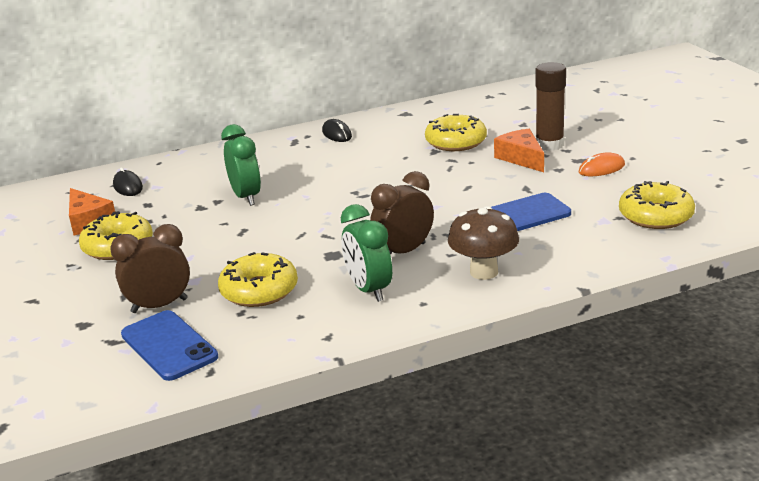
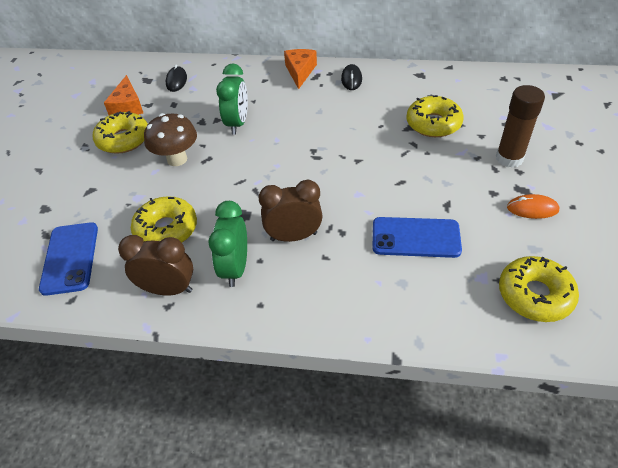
camera: 30 degrees right, 20 degrees up
(159, 306) = (98, 213): brown clock -> brown clock (168, 289)
(484, 272) = (333, 292): brown mushroom -> brown mushroom (177, 159)
(521, 158) = (471, 165): orange cheese -> orange cheese (300, 72)

